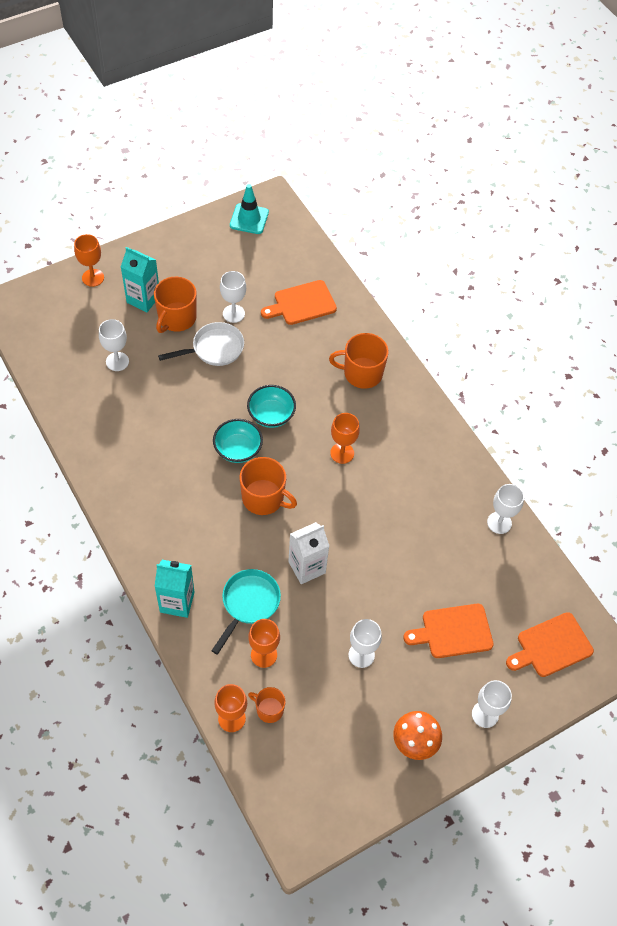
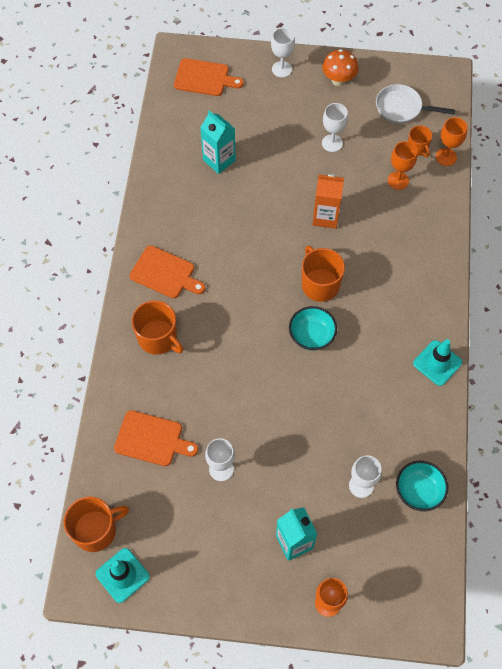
camera: 140 degrees left, 5 degrees up
(111, 491) = (437, 363): none -> turquoise traffic cone
(176, 318) = (277, 498): orange mug -> orange mug (96, 530)
(177, 602) = (437, 249): turquoise carton -> turquoise carton (219, 160)
(214, 349) = (265, 442): white pan -> white pan (402, 108)
(249, 603) = (385, 218): turquoise pan -> none
(271, 415) = (262, 348): turquoise bowl -> turquoise bowl (418, 491)
(307, 567) = (325, 217): white carton -> orange carton
(342, 453) = (231, 282): orange goblet -> none
(453, 631) = (259, 121): orange cutting board -> orange cutting board (165, 273)
(499, 522) = (163, 165): white goblet -> none

